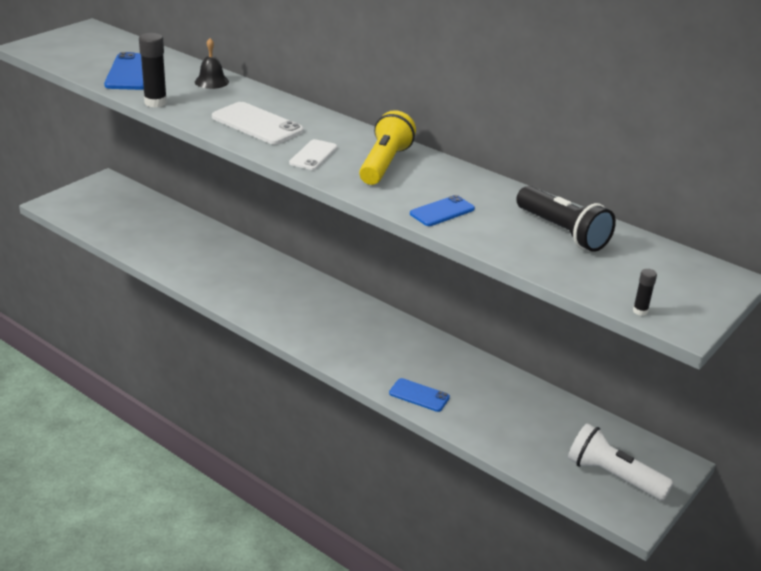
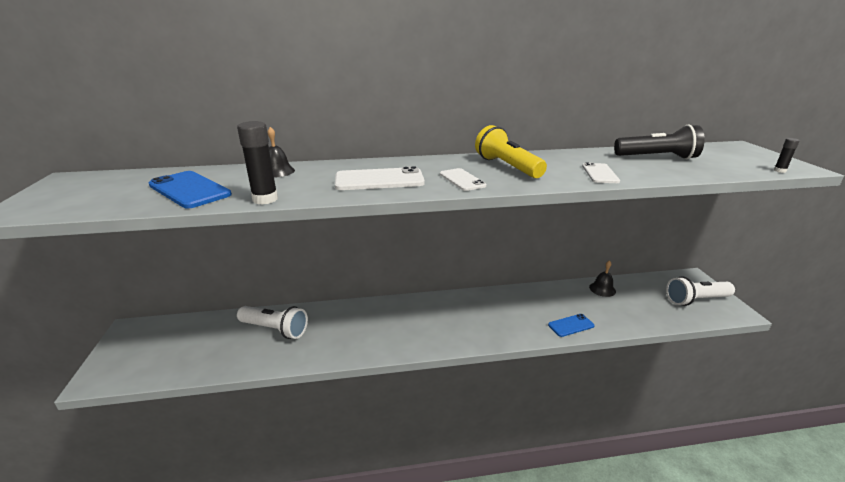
camera: 45 degrees left, 5 degrees down
(188, 239) = (275, 329): none -> white flashlight
(442, 211) = (600, 173): blue phone -> white phone
(528, 396) = (602, 289): none -> black bell

